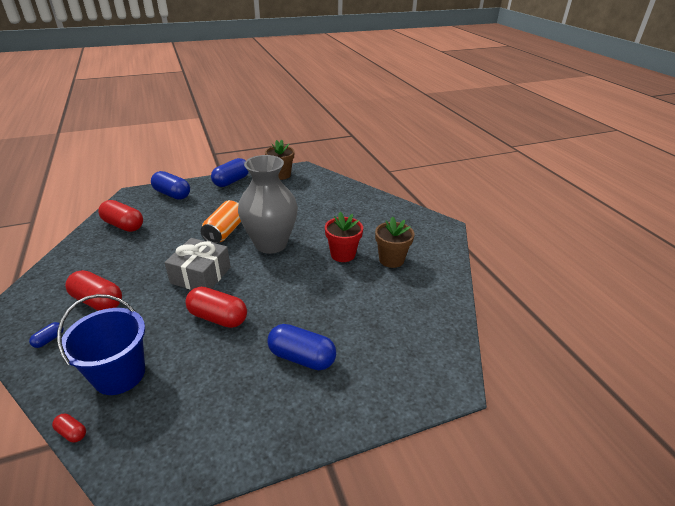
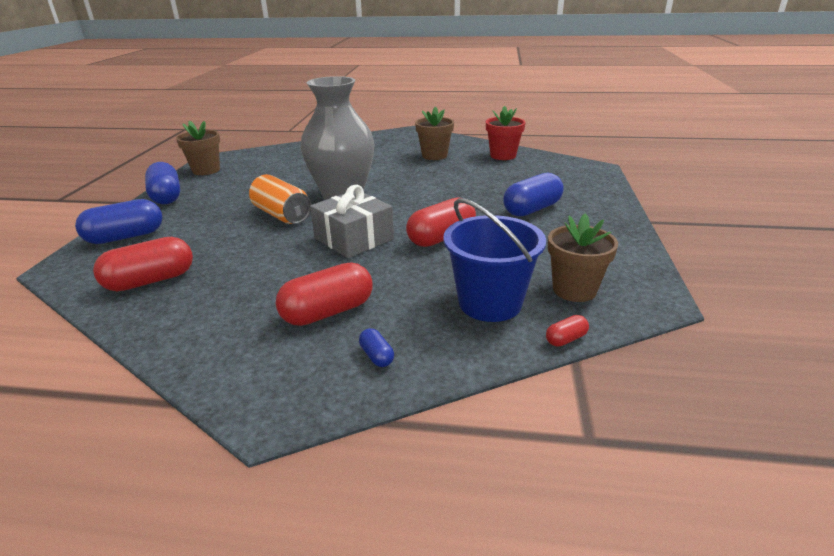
camera: 60 degrees left, 5 degrees down
(149, 423) = (574, 290): none -> brown flower pot
(343, 254) = (403, 170): red flower pot -> red flower pot (503, 156)

